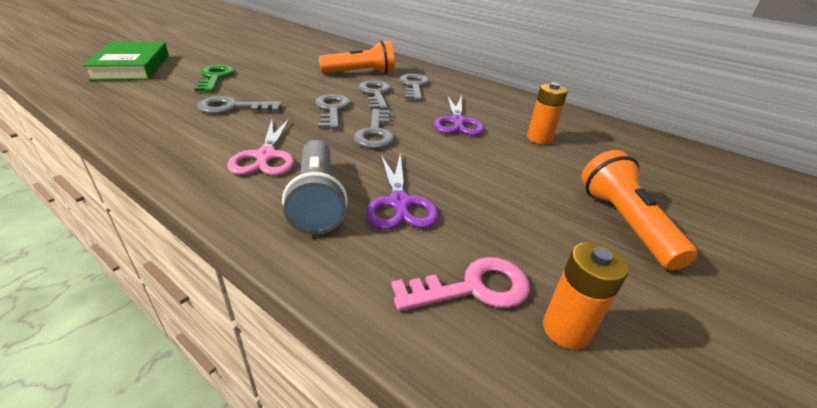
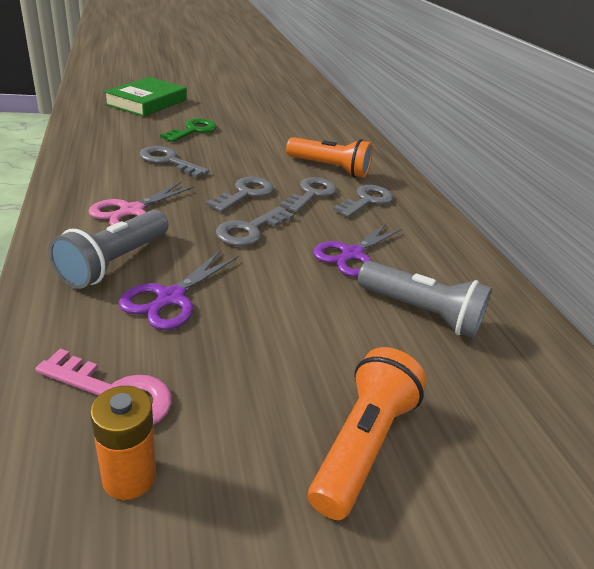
camera: 35 degrees right, 0 degrees up
(539, 138) = (420, 312): orange battery -> grey flashlight

